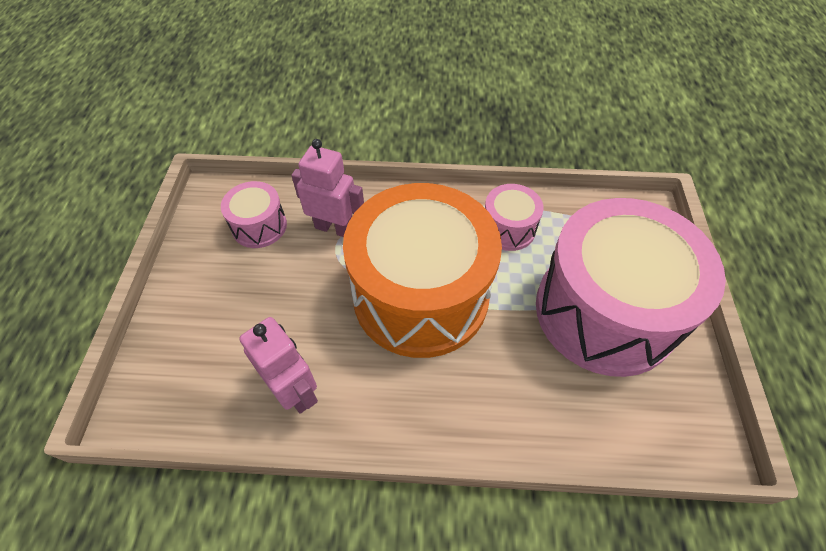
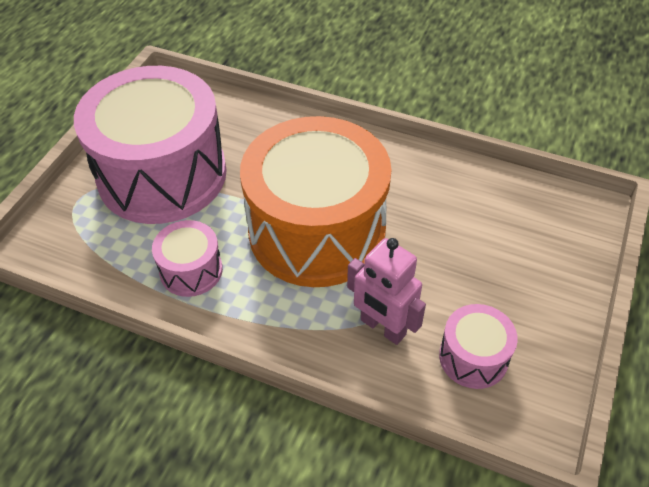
camera: 160 degrees left, 5 degrees down
(295, 391) = (452, 188): pink robot -> none

